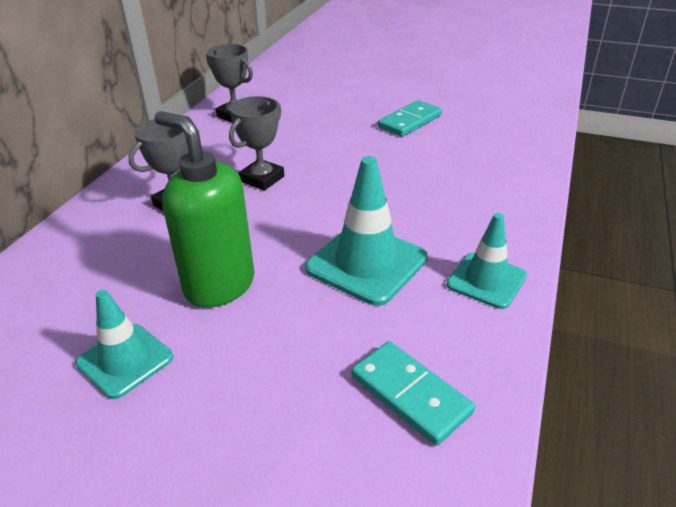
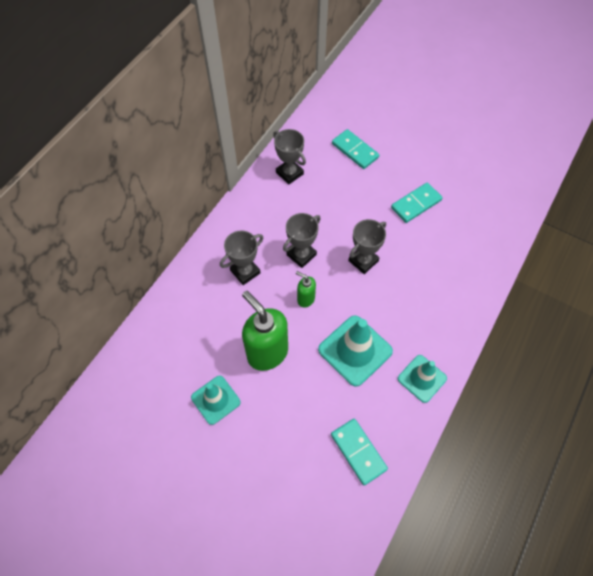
camera: 10 degrees right, 25 degrees up
(275, 219) = (305, 299): none -> green soap dispenser
(318, 92) = (355, 150): none -> turquoise domino
(354, 174) = (363, 261): none -> grey trophy

